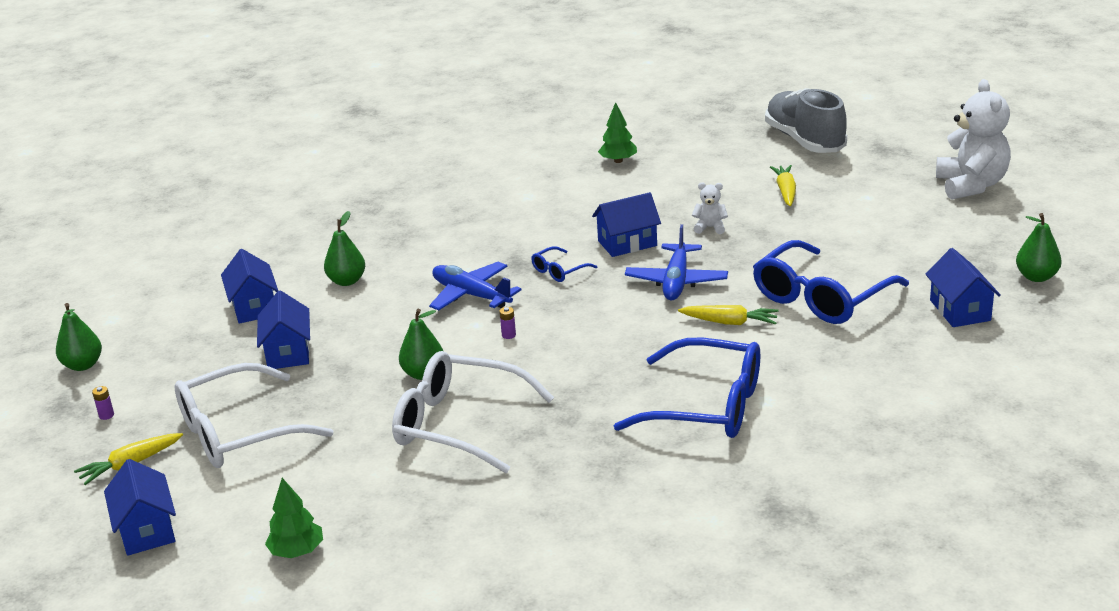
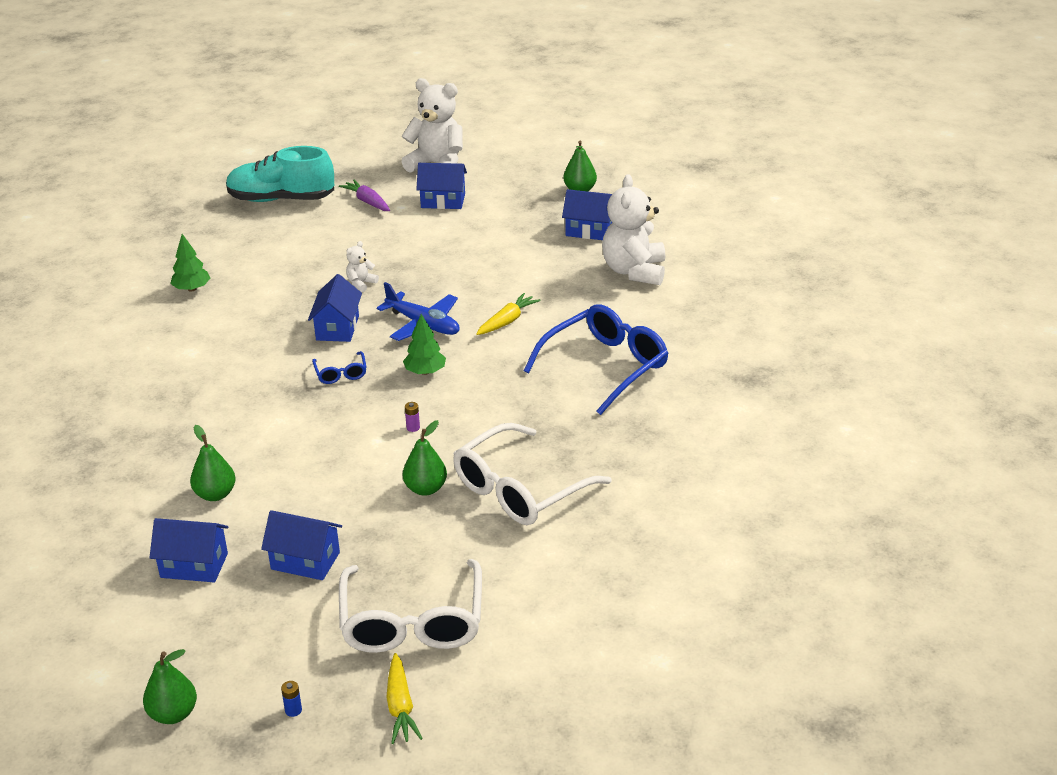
camera: 65 degrees left, 5 degrees up
(106, 415) = (293, 710): purple battery -> blue battery
(146, 530) = (518, 713): blue house -> blue house (443, 201)
(297, 551) = (623, 622): green tree -> green tree (425, 372)
(471, 295) = (326, 429): blue plane -> none
(785, 191) = (349, 234): yellow carrot -> none
(805, 141) = (281, 199): grey shoe -> turquoise shoe
(821, 297) = (515, 274): blue glasses -> none
(854, 178) = (367, 202): none -> purple carrot
(911, 365) = (634, 271): none -> white teddy bear

